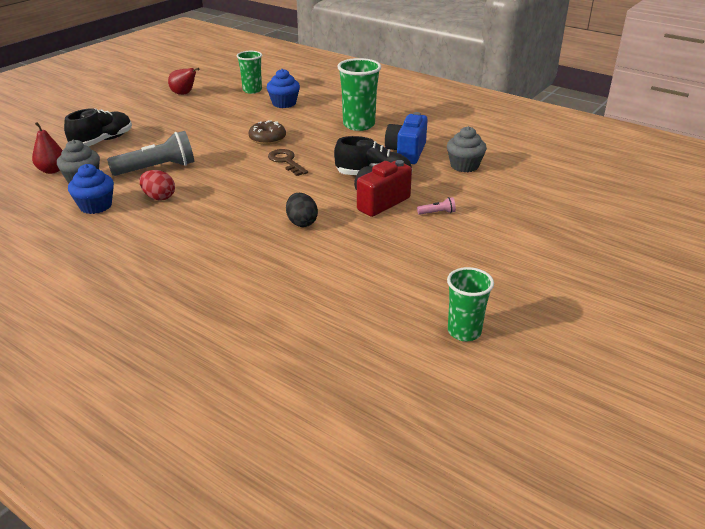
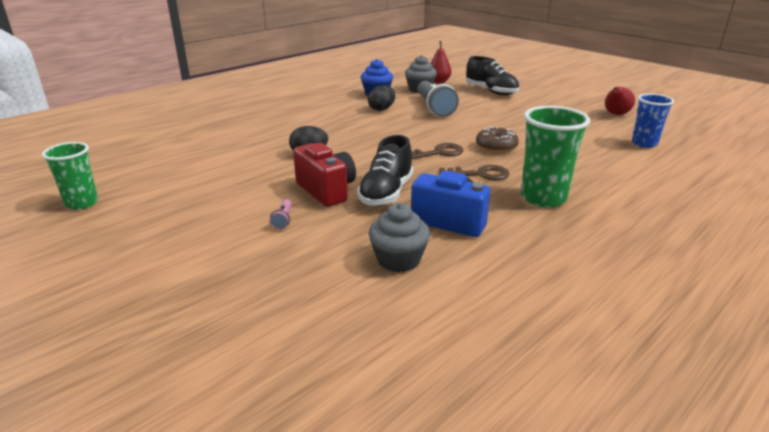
camera: 100 degrees right, 5 degrees down
(159, 197) = (381, 109): red egg -> black egg
(252, 90) = (644, 143): green cup -> blue cup
(284, 103) = (606, 158): blue cupcake -> none
(326, 144) = (480, 174): none -> brown key

